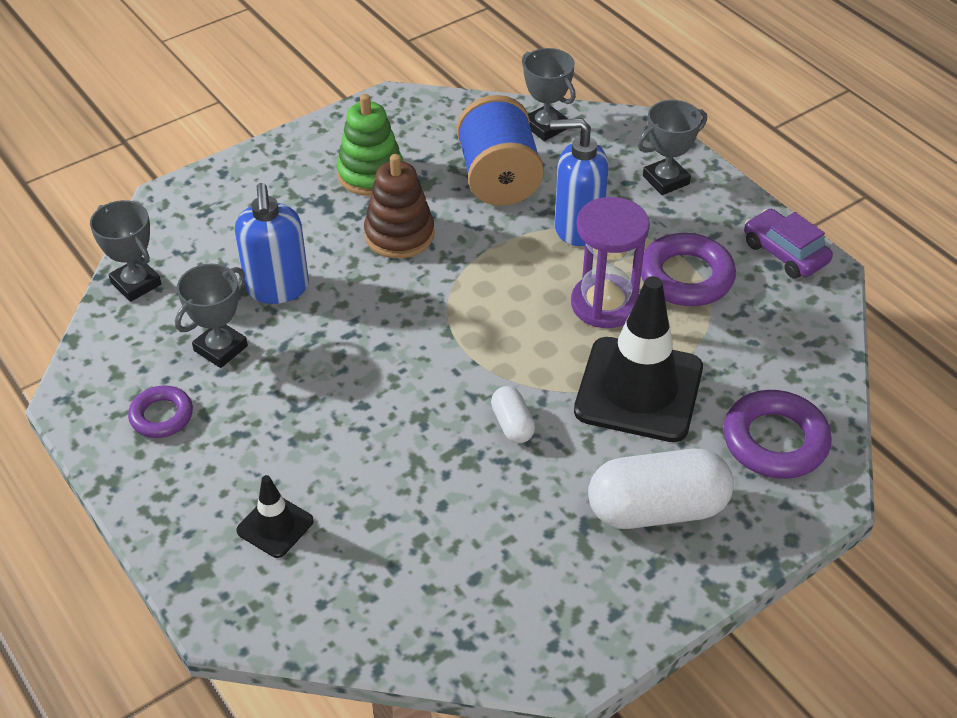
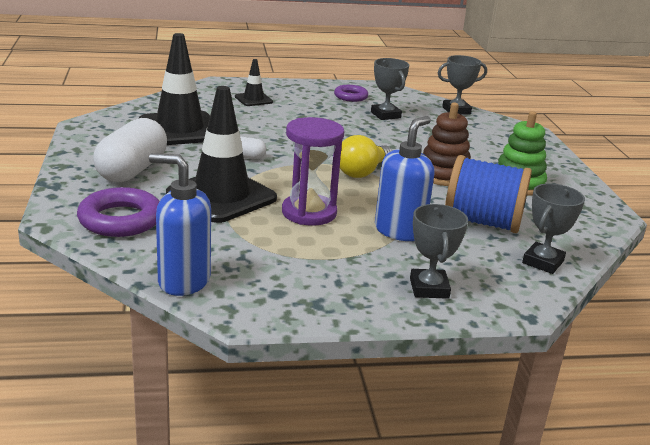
camera: 115 degrees right, 20 degrees down
(277, 288) = (422, 135): blue soap dispenser -> blue soap dispenser (183, 281)
(455, 301) = (362, 172): none -> yellow light bulb
(482, 543) = (179, 129): none -> black traffic cone
(545, 127) = (542, 262): grey trophy -> grey trophy turned 45 degrees counterclockwise
(686, 277) = (303, 251): purple ring -> none
(785, 253) = (284, 305): purple car -> none

